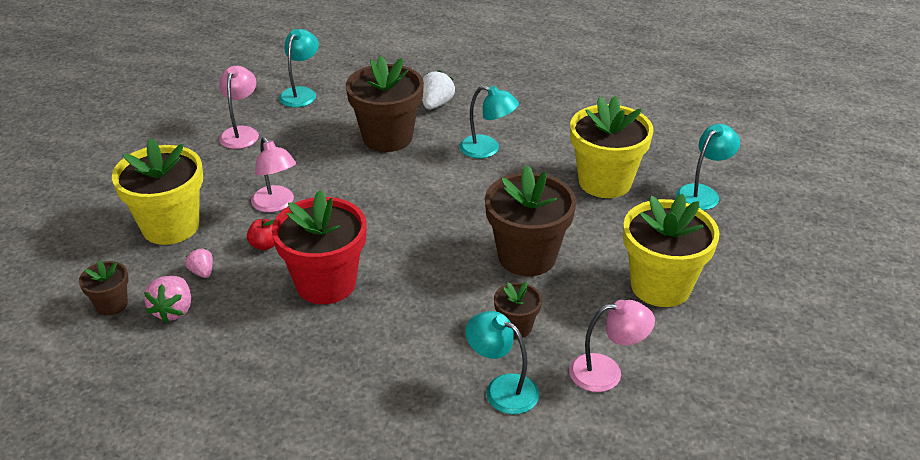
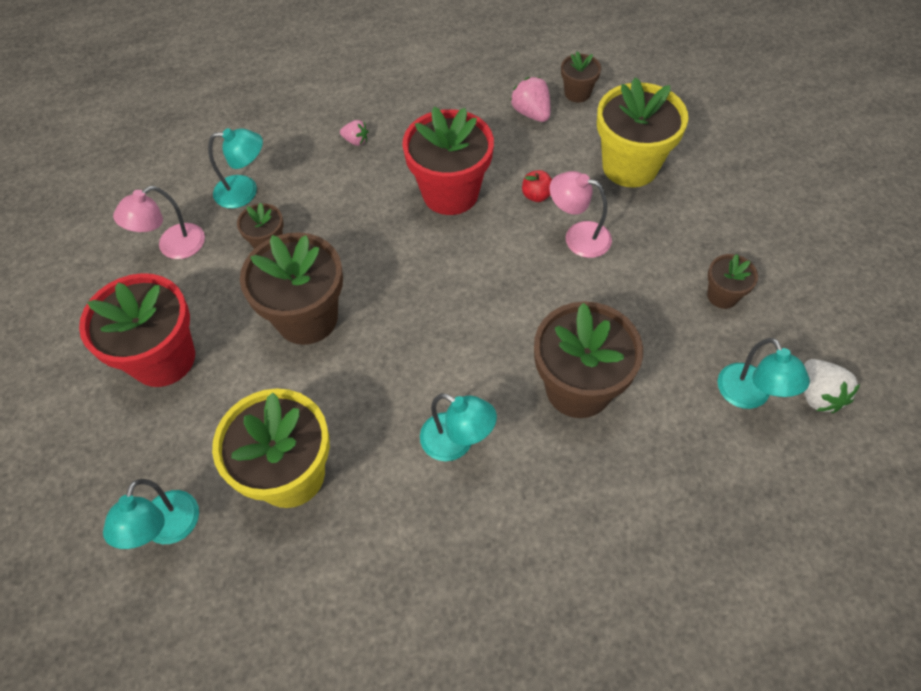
camera: 145 degrees right, 20 degrees up
(202, 272) = (552, 148): pink strawberry -> pink strawberry (356, 141)
(241, 133) = (722, 295): pink lamp -> brown flower pot
(436, 104) = (585, 486): white strawberry -> white strawberry (818, 395)
(487, 149) = (457, 442): turquoise lamp -> turquoise lamp turned 135 degrees counterclockwise
(660, 286) = (163, 359): yellow flower pot -> red flower pot

